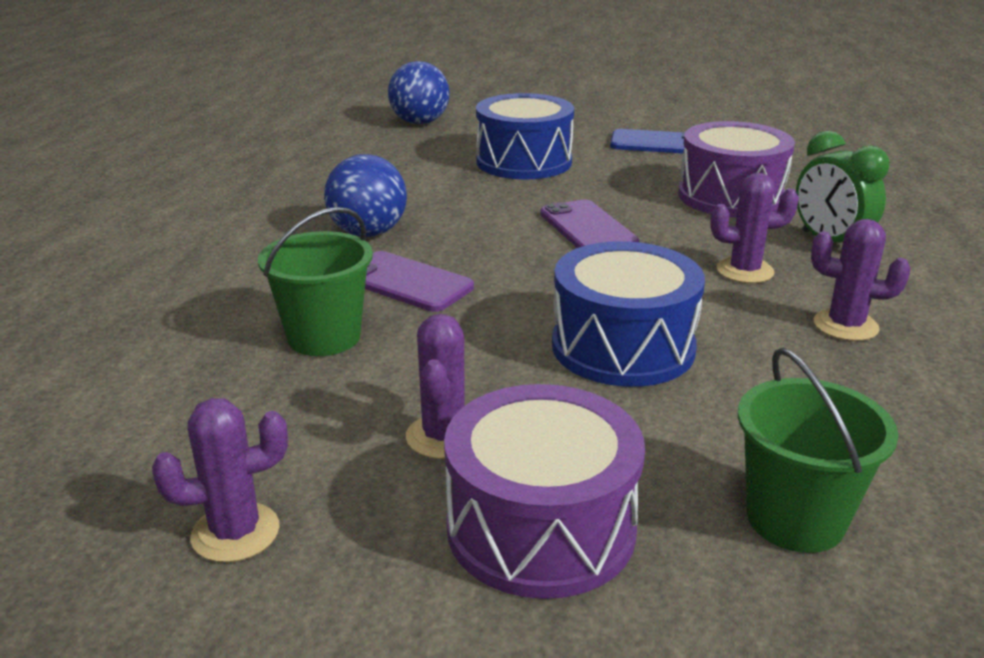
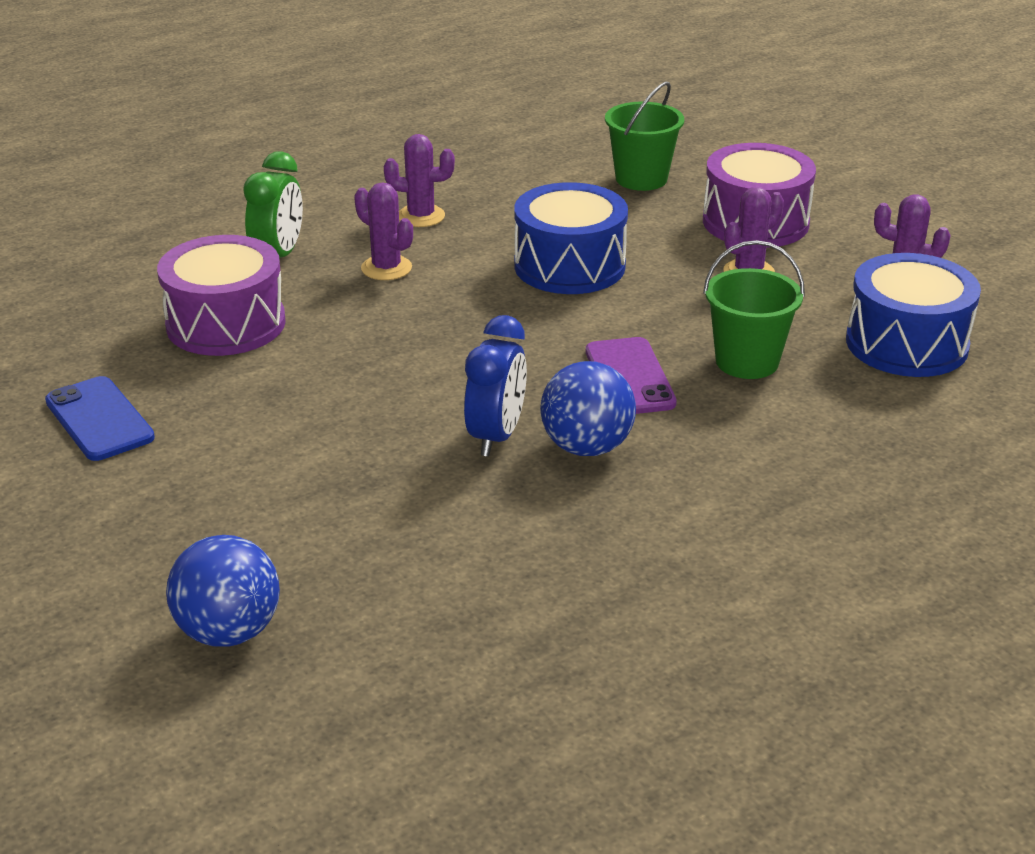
camera: 135 degrees left, 5 degrees up
(436, 216) = (496, 436): none -> blue clock
(524, 162) = (278, 469): blue drum -> blue drum (906, 344)
(588, 228) = (405, 354): purple phone -> none
(845, 326) = (421, 216): purple cactus -> purple cactus turned 60 degrees counterclockwise

